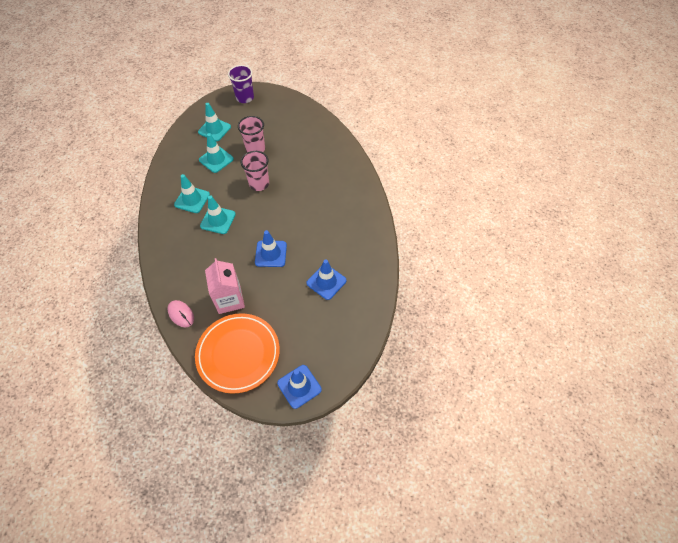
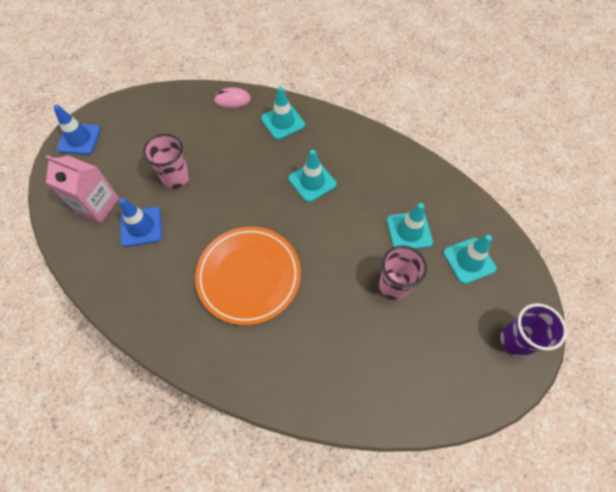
camera: 130 degrees right, 5 degrees up
(192, 199) = (362, 174): turquoise traffic cone -> turquoise traffic cone (283, 122)
(229, 299) = (209, 139): pink carton -> pink carton (97, 205)
(238, 354) = (153, 117): orange plate -> orange plate (249, 276)
(259, 184) = (330, 251): pink cup -> pink cup (176, 178)
(271, 254) = (223, 201): blue traffic cone -> none

